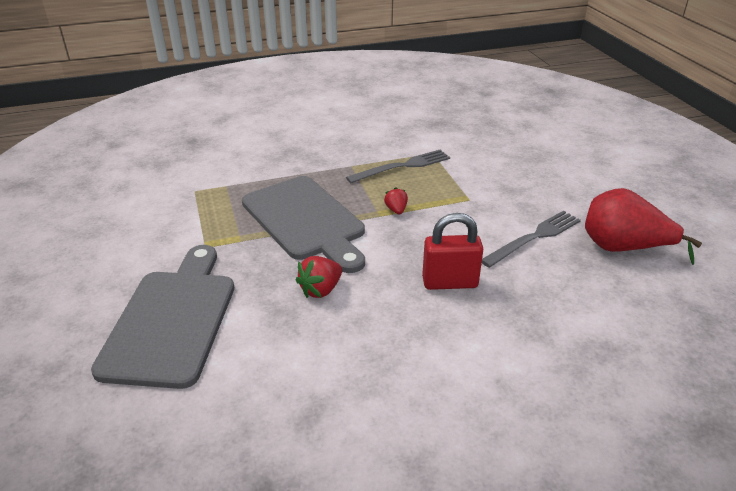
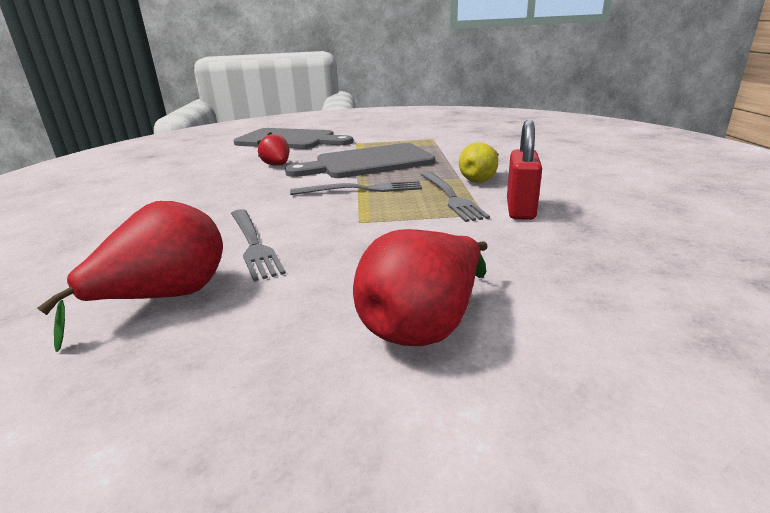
camera: 105 degrees right, 10 degrees down
(354, 156) = (480, 179): none -> yellow pear
(396, 210) = (362, 189): red strawberry -> grey fork
(450, 282) = (234, 199): red padlock -> red padlock (520, 210)
(577, 162) = (425, 324): none -> red pear

